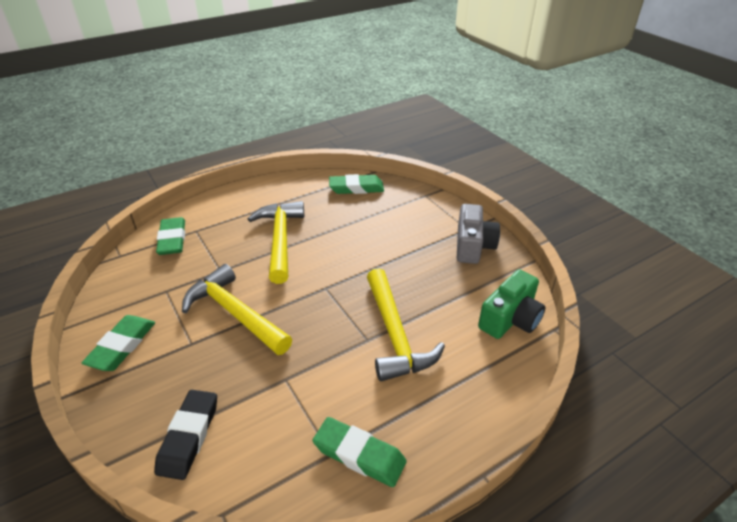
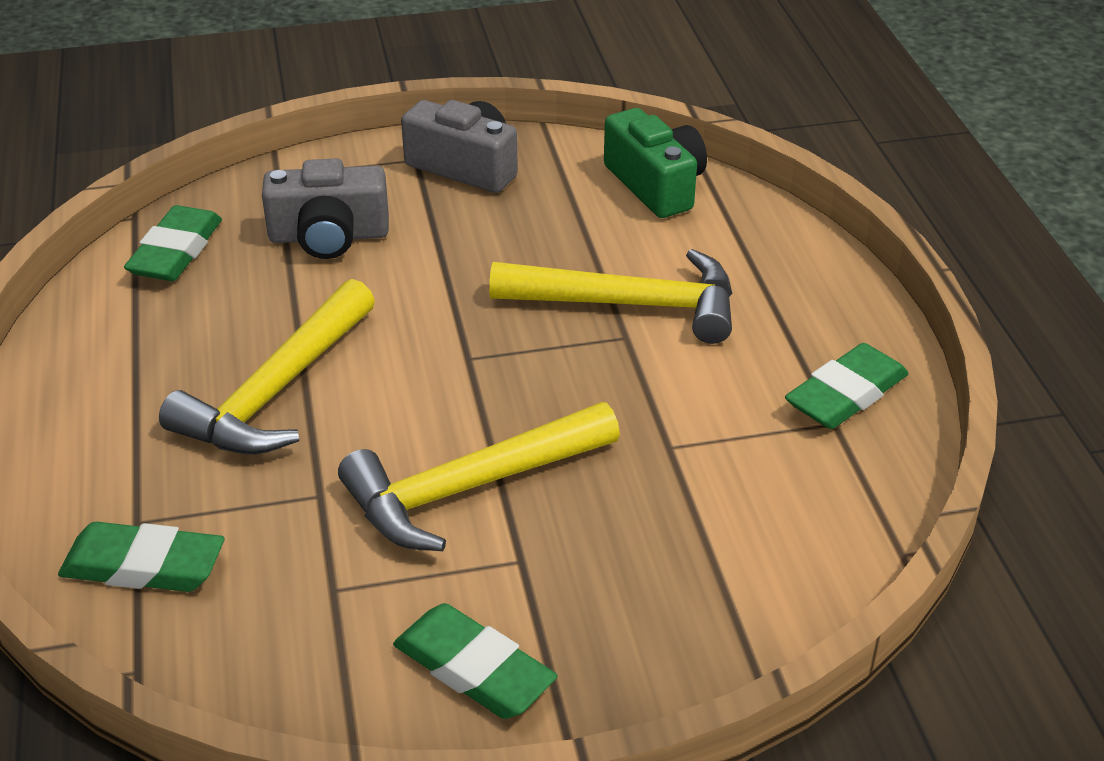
camera: 70 degrees left, 0 degrees up
(189, 436) = (746, 580): black eraser -> none
(280, 240) = (276, 391): yellow hammer -> yellow hammer turned 75 degrees counterclockwise
(390, 222) = (329, 236): none -> grey camera

